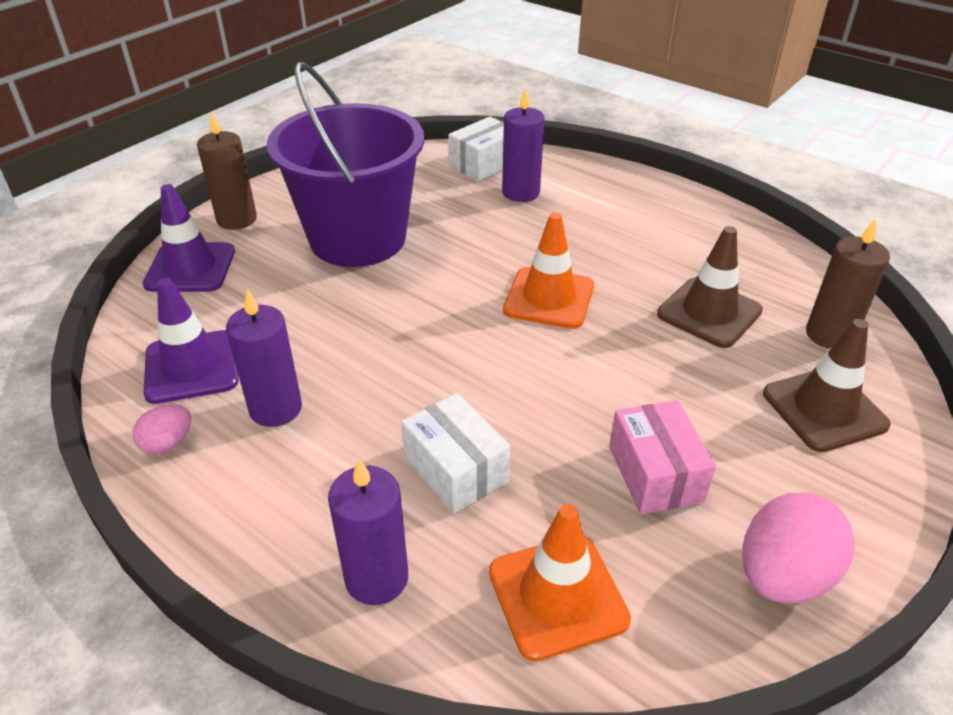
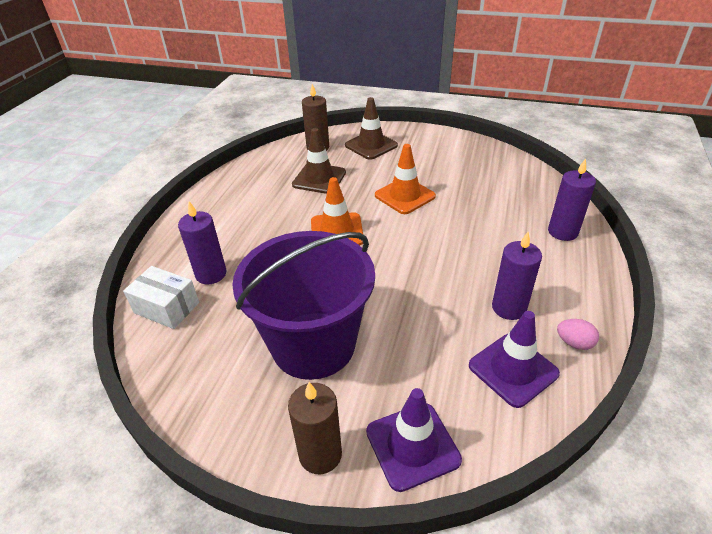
camera: 110 degrees left, 0 degrees up
(456, 469) = (488, 228): white box -> none
(557, 596) = (521, 188): orange traffic cone -> orange traffic cone (404, 196)
(655, 474) = (441, 177): pink box -> none
(783, 575) = (465, 147): pink egg -> none

